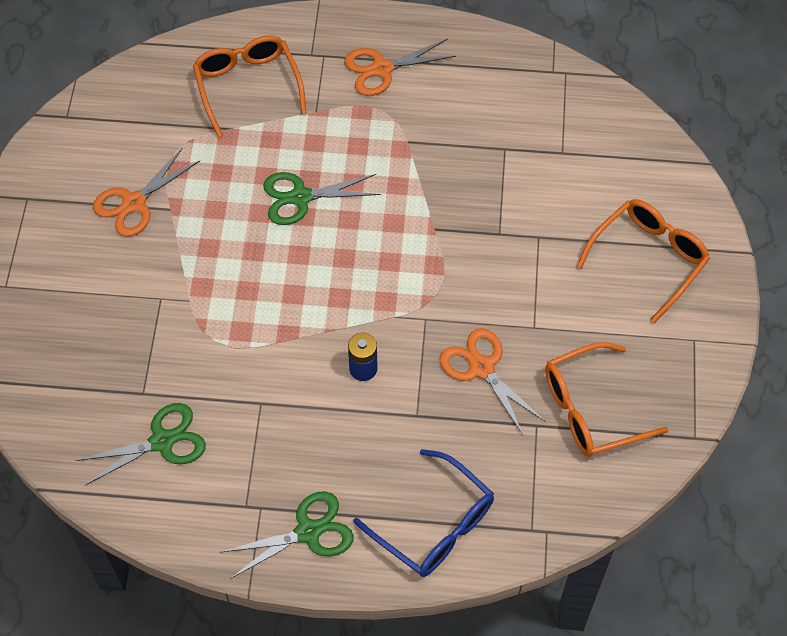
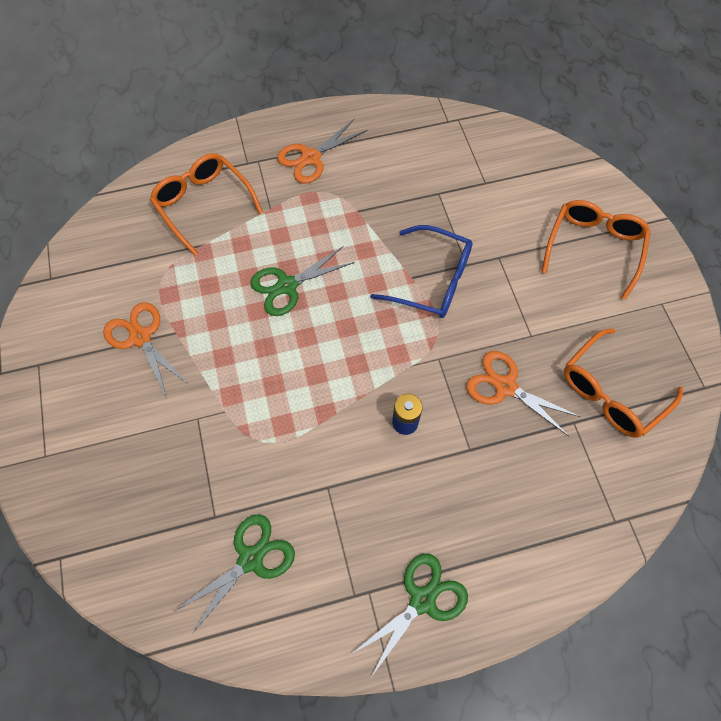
camera: 20 degrees left, 5 degrees up
(134, 203) = (140, 337): orange scissors -> orange scissors turned 120 degrees clockwise
(433, 524) = (530, 548): blue glasses -> blue glasses (431, 280)

